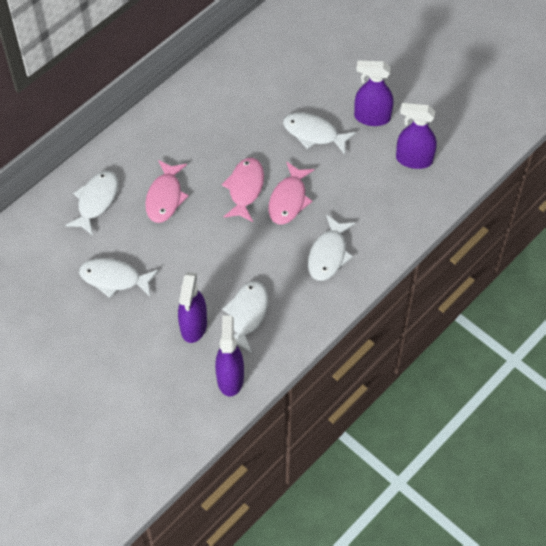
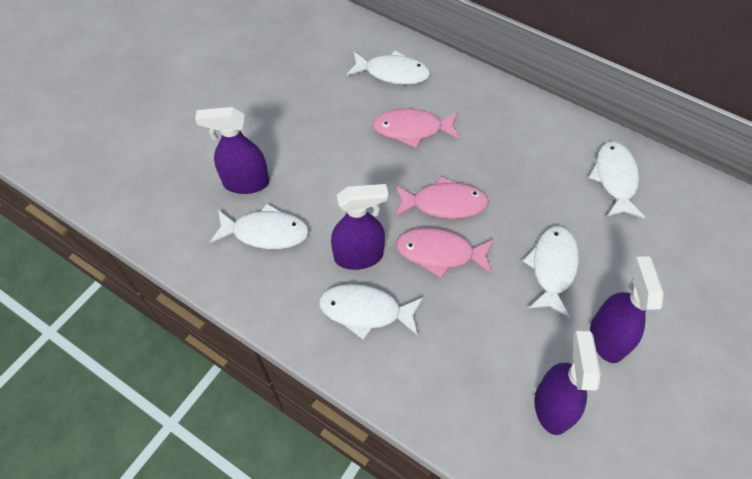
camera: 80 degrees right, 0 degrees up
(114, 279) = (298, 104): white fish -> white fish (614, 179)
(230, 378) = (179, 228): purple spray bottle -> purple spray bottle (359, 256)

